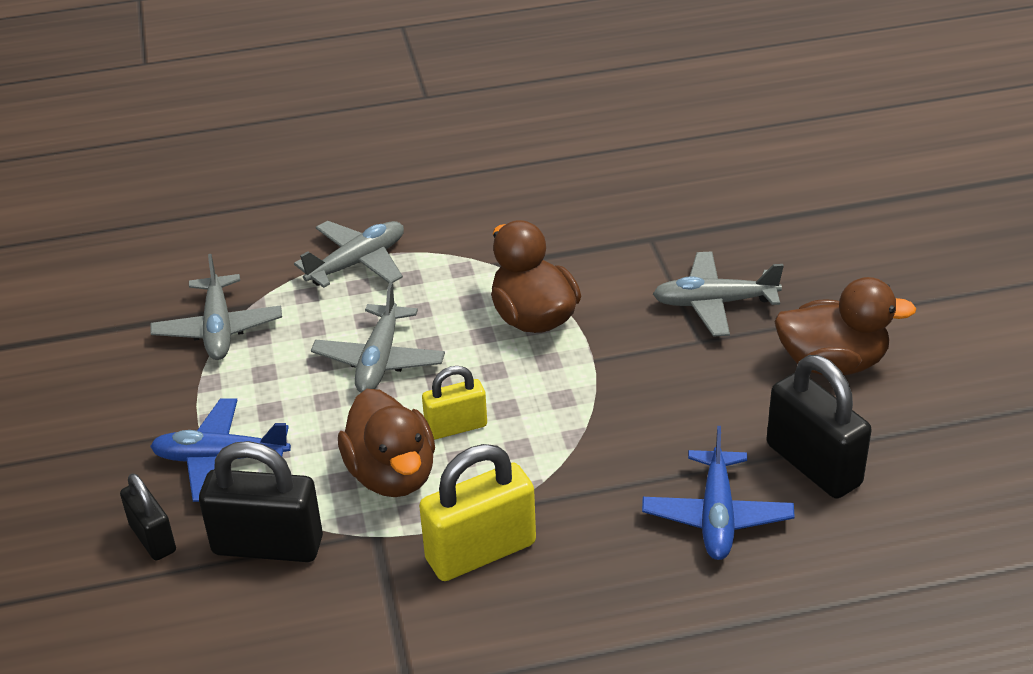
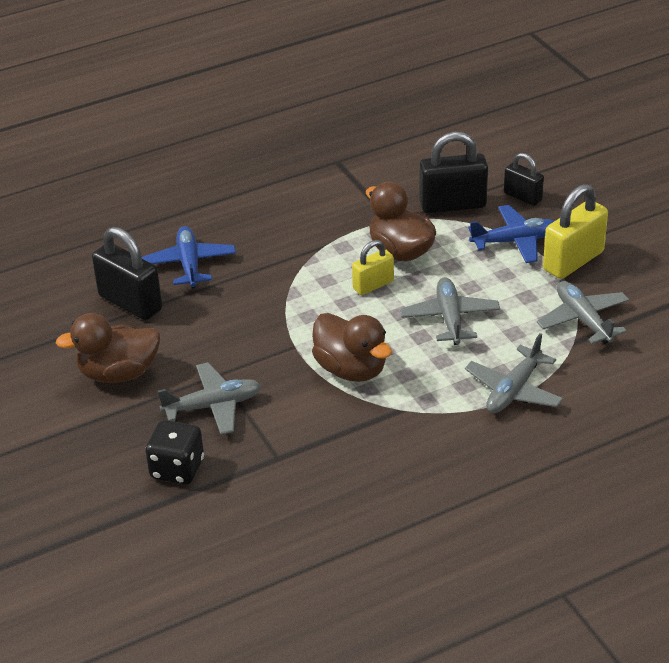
camera: 165 degrees right, 0 degrees up
(481, 552) = (326, 223): yellow padlock -> yellow padlock (573, 261)
(766, 244) = (177, 469): none -> black dice

